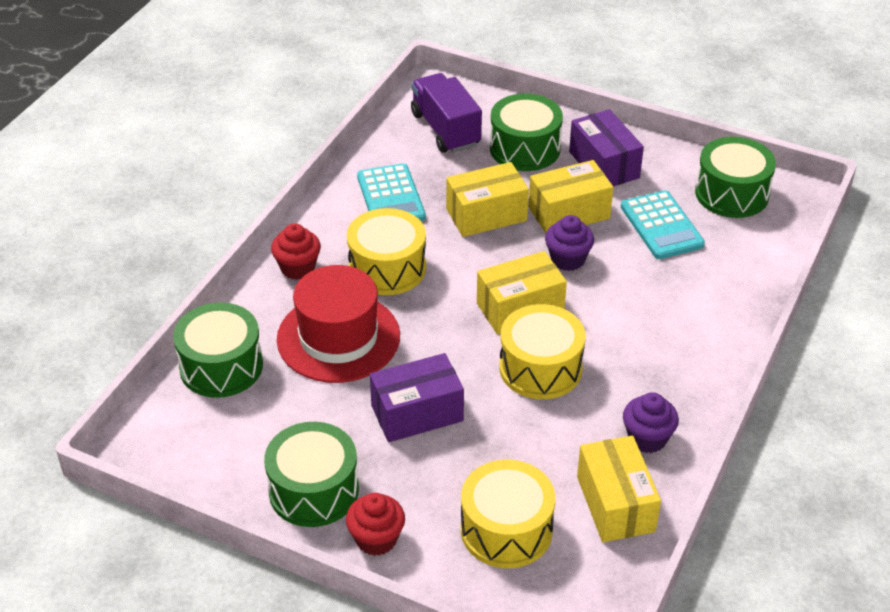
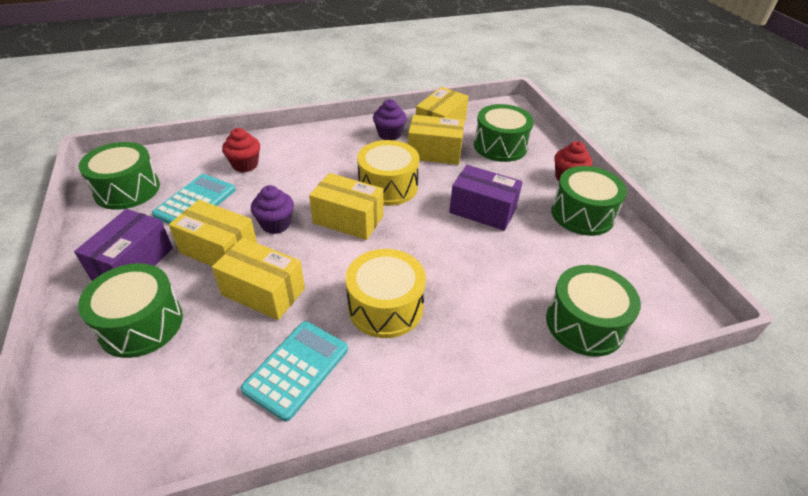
camera: 135 degrees left, 0 degrees up
(297, 268) = (449, 362): red cupcake -> red cupcake (245, 165)
(338, 338) = (479, 283): red hat -> none
(445, 129) = (145, 405): purple truck -> none
(506, 530) = (500, 146): yellow drum -> green drum
(562, 453) = (434, 152): none -> yellow box

